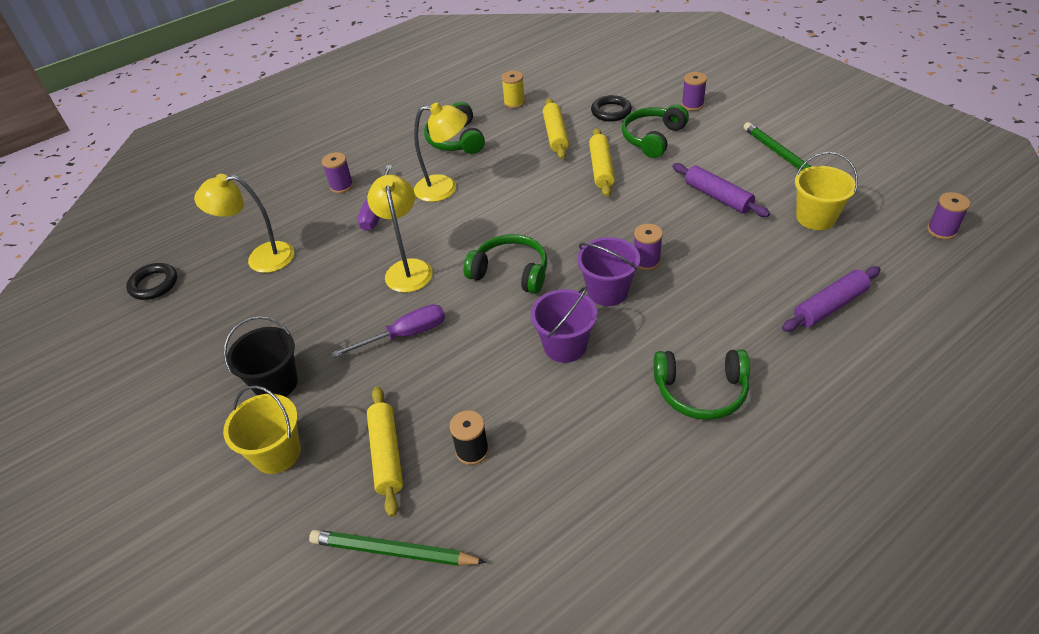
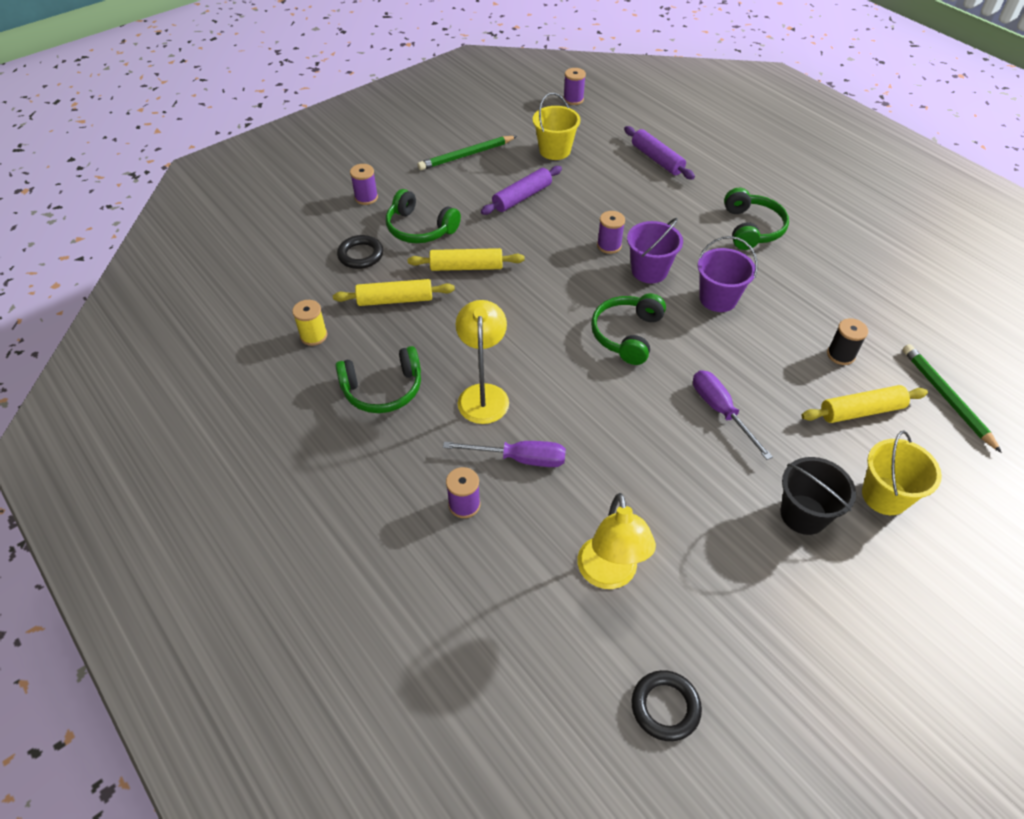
camera: 95 degrees left, 5 degrees up
(393, 551) = (946, 397): green pencil -> green pencil turned 150 degrees clockwise
(407, 268) = (623, 418): yellow lamp -> none

